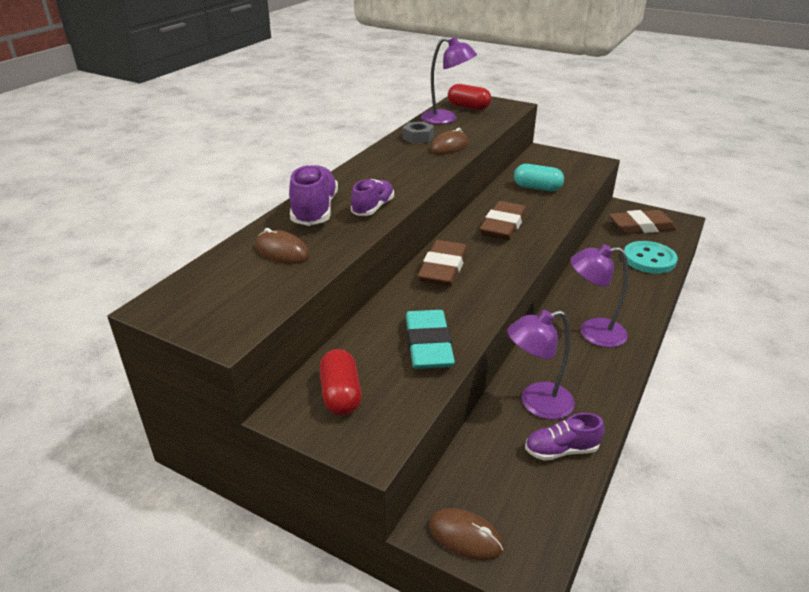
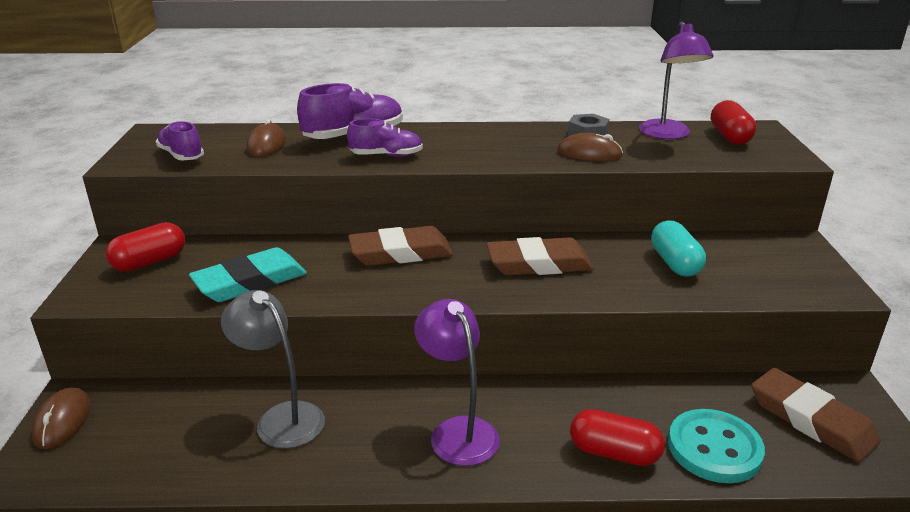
camera: 60 degrees right, 5 degrees down
(536, 403) = (282, 417): purple lamp -> grey lamp
(561, 450) = (209, 456): purple shoe -> purple shoe (181, 155)
(638, 288) = (614, 453): none -> red capsule

